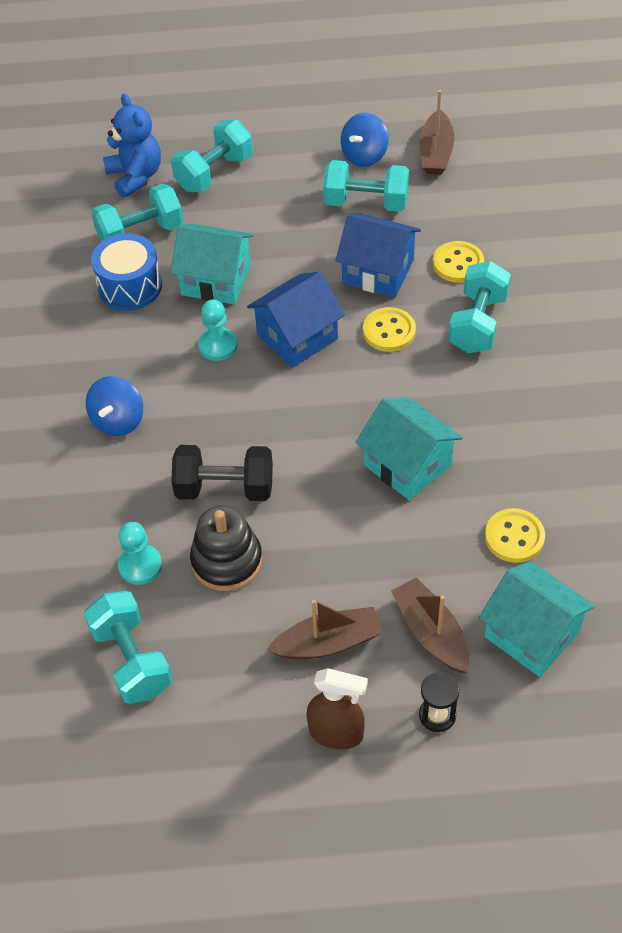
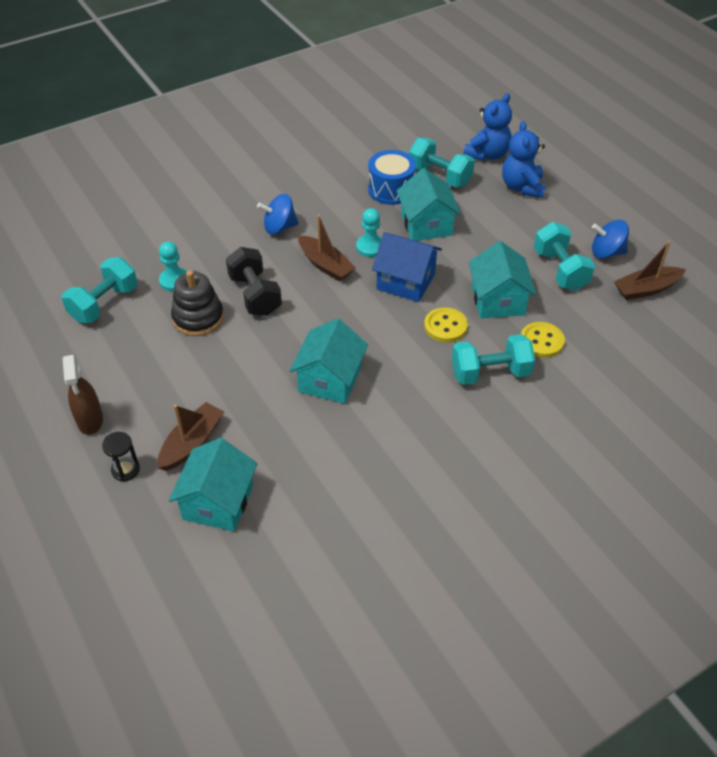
camera: 60 degrees right, 5 degrees down
(214, 173) = (522, 187): turquoise dumbbell -> blue teddy bear
(328, 642) = (158, 391): brown boat -> brown boat (325, 265)
(378, 271) = (498, 300): blue house -> turquoise house
(514, 537) = (299, 463): yellow button -> none

